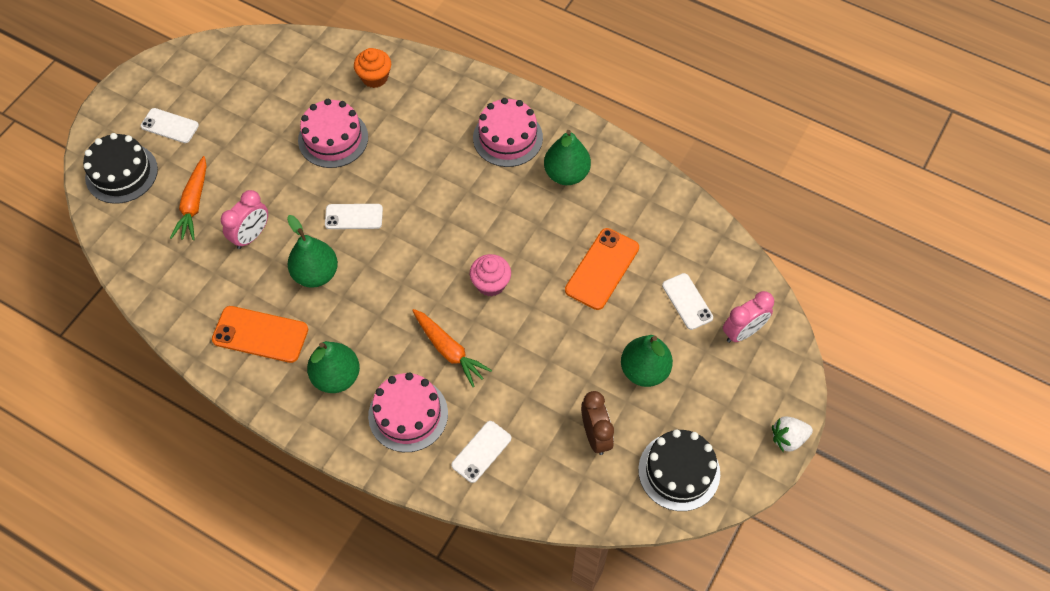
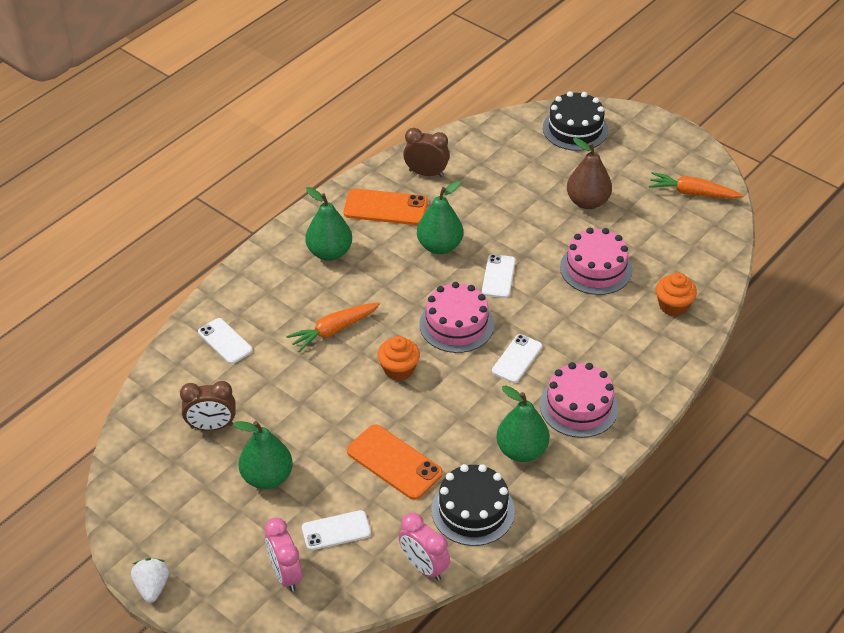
camera: 100 degrees right, 15 degrees down
(170, 126) = (625, 159): white phone -> white phone (517, 359)
(194, 204) = (533, 172): orange carrot -> orange carrot (692, 193)
(201, 304) = (426, 173): none -> brown clock
(238, 153) = (587, 202): none -> brown pear
(251, 236) = (491, 207): pink clock -> pink clock (424, 567)
(260, 334) = (385, 208): orange phone -> orange phone turned 75 degrees clockwise
(408, 414) = (278, 296): pink cake -> pink cake (456, 324)
(491, 283) = (398, 369): pink cupcake -> orange cupcake
(679, 471) = (152, 485): black cake -> black cake (473, 510)

